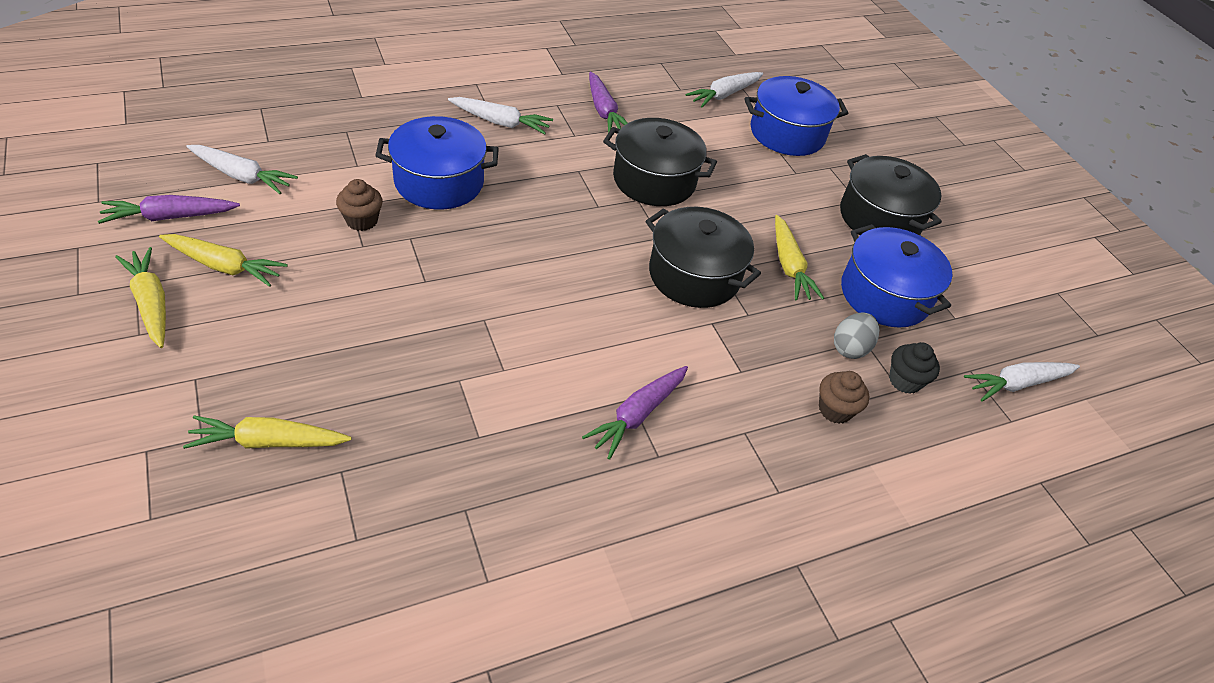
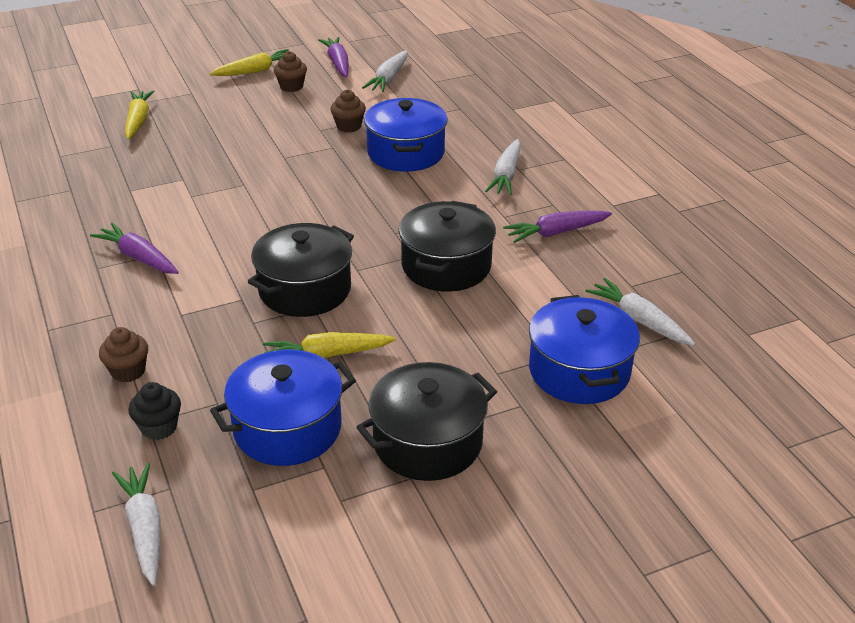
camera: 95 degrees right, 10 degrees down
(224, 266) = (291, 86): yellow carrot -> brown cupcake
(850, 348) = (206, 390): grey egg -> none

